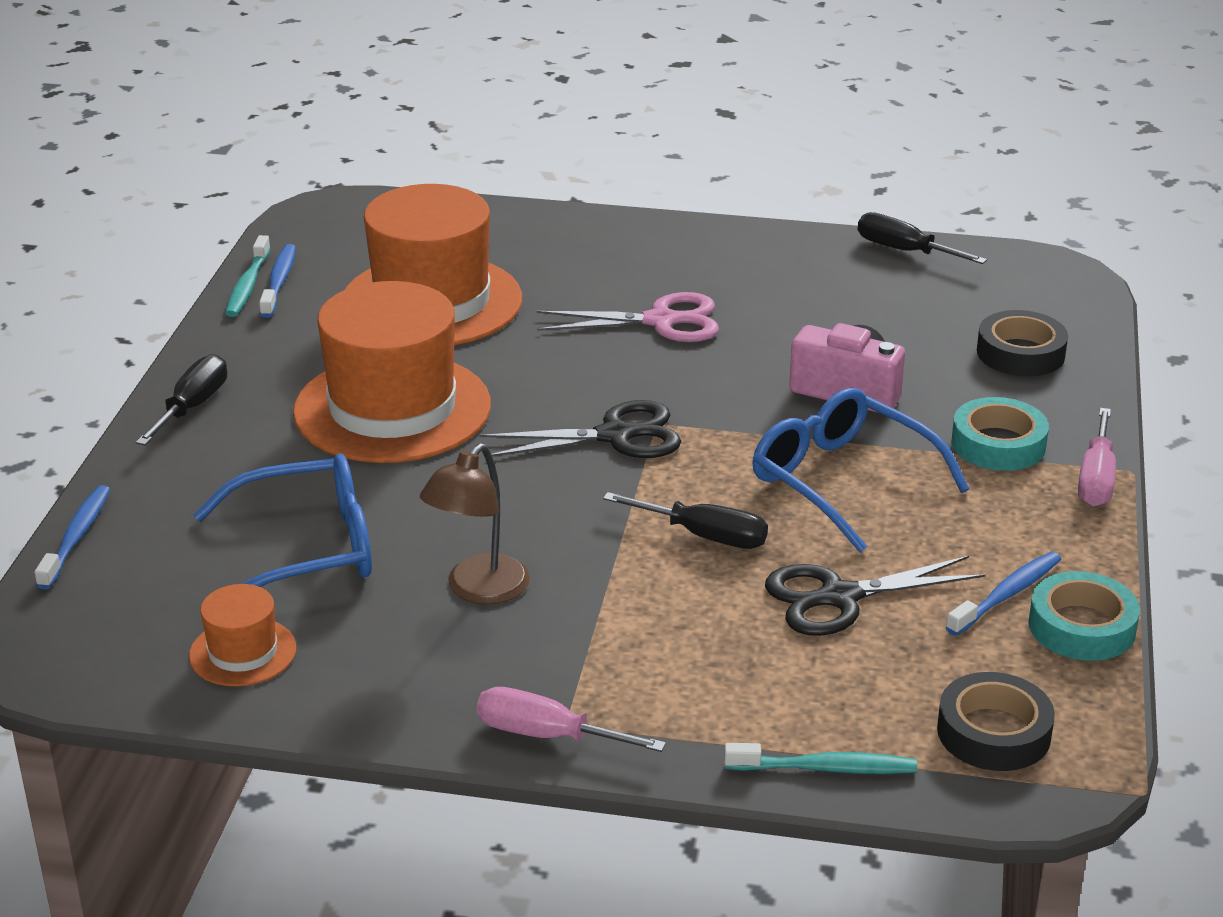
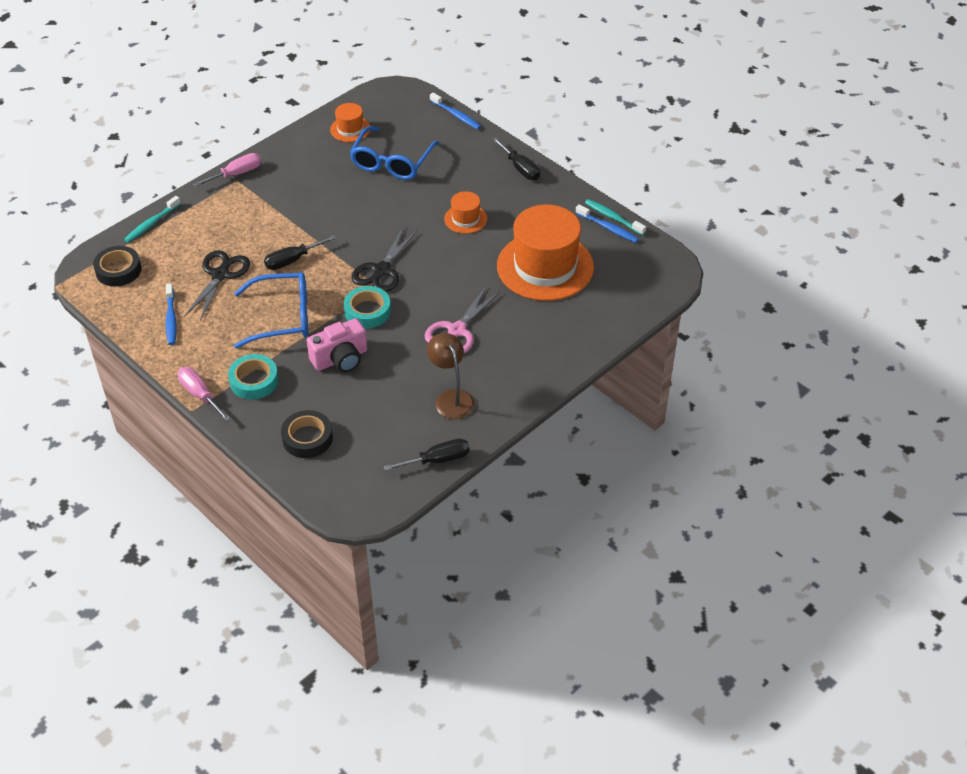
camera: 125 degrees right, 15 degrees up
(392, 408) = (465, 219): orange hat -> orange hat, size x0.46
(478, 590) = (324, 191): brown lamp -> brown lamp (451, 398)
(1081, 627) = (133, 327): turquoise tape -> turquoise tape (367, 311)

